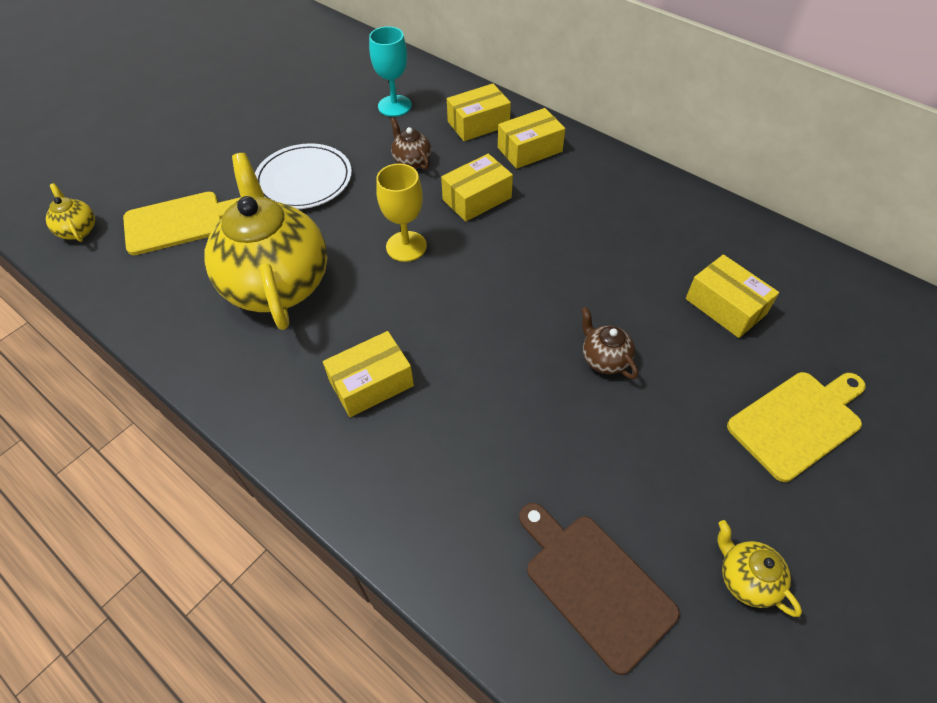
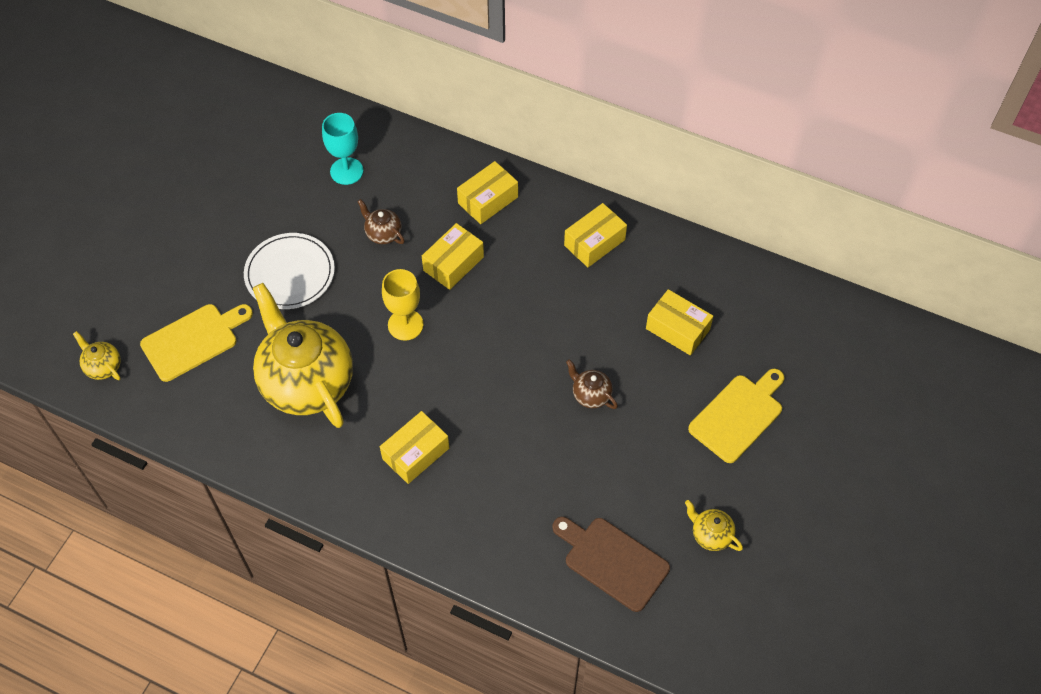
camera: 15 degrees left, 5 degrees up
(478, 124) = (433, 178): yellow box -> yellow box (594, 242)

